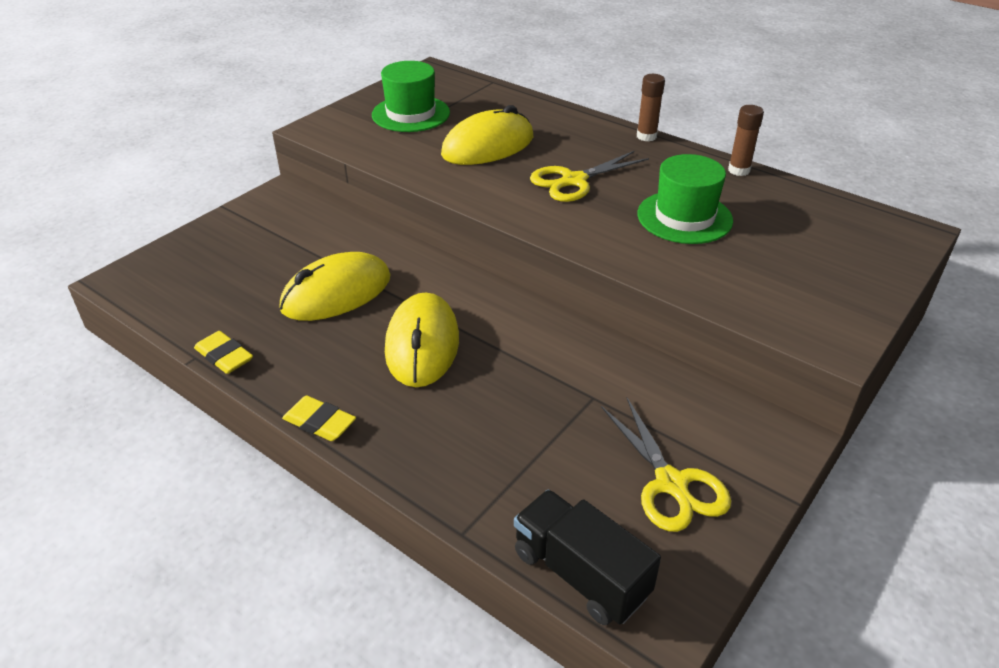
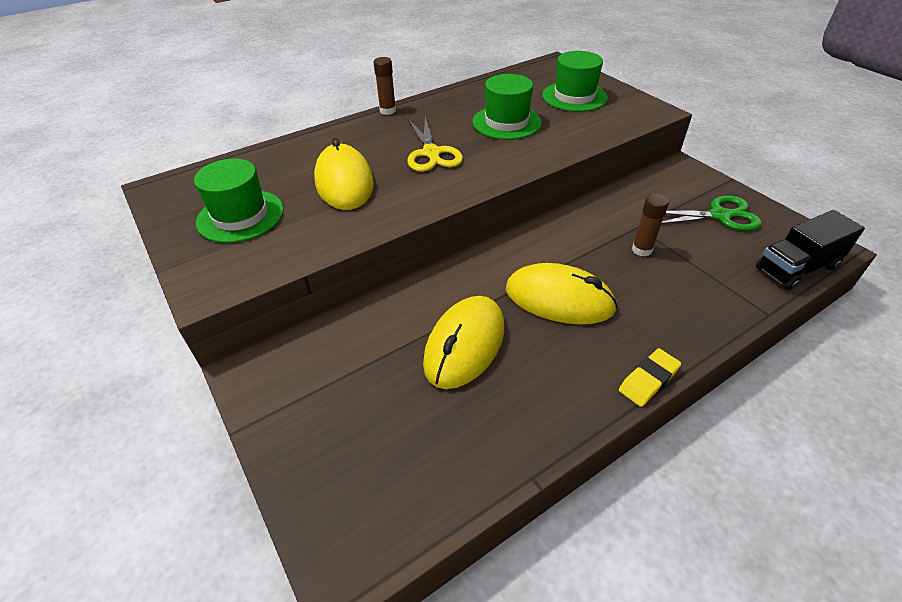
camera: 70 degrees left, 5 degrees up
(224, 356) = (538, 448): yellow eraser -> none
(336, 293) = (465, 345): yellow mouse -> yellow mouse turned 45 degrees clockwise
(671, 483) = (719, 215): yellow scissors -> green scissors
(739, 170) = (459, 91): brown glue stick -> brown glue stick (642, 250)
(809, 261) = (574, 97): none -> green hat

